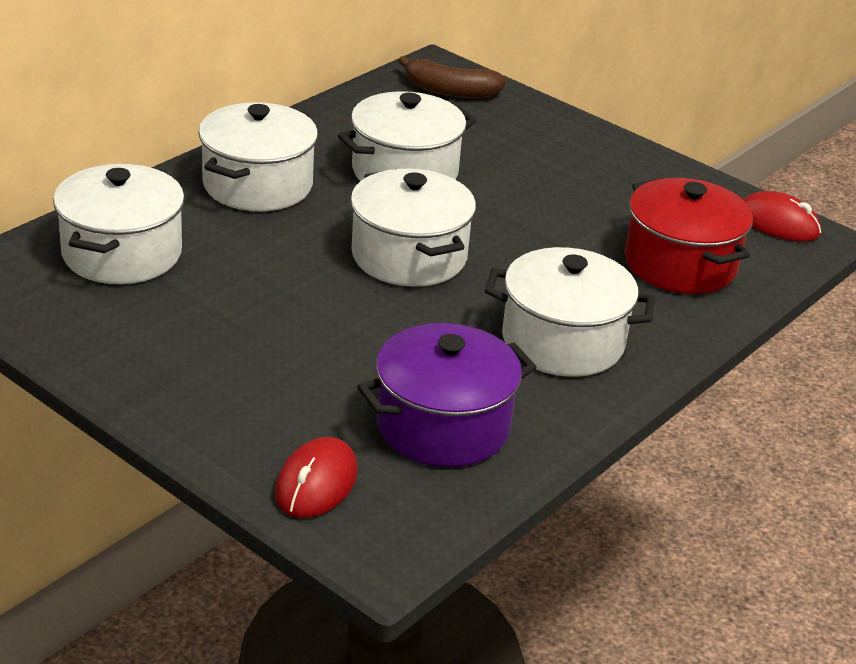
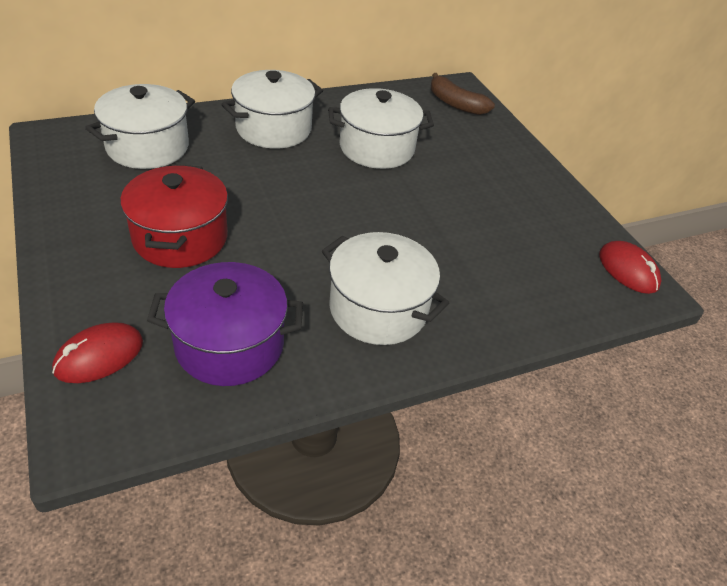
camera: 25 degrees right, 10 degrees up
(409, 256) = (325, 206): white pot -> none
(680, 264) = (521, 277): red pot -> red pot (180, 238)

